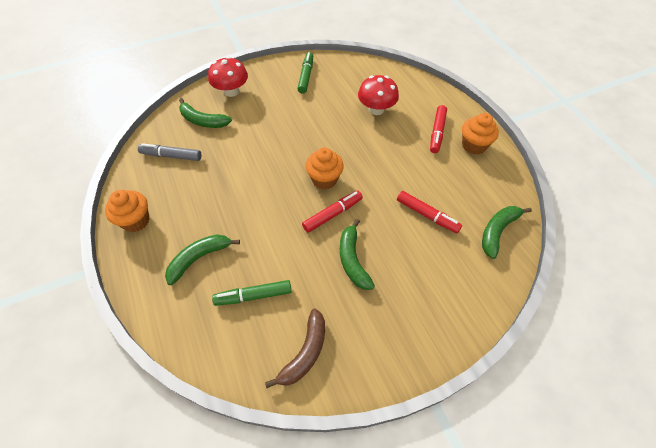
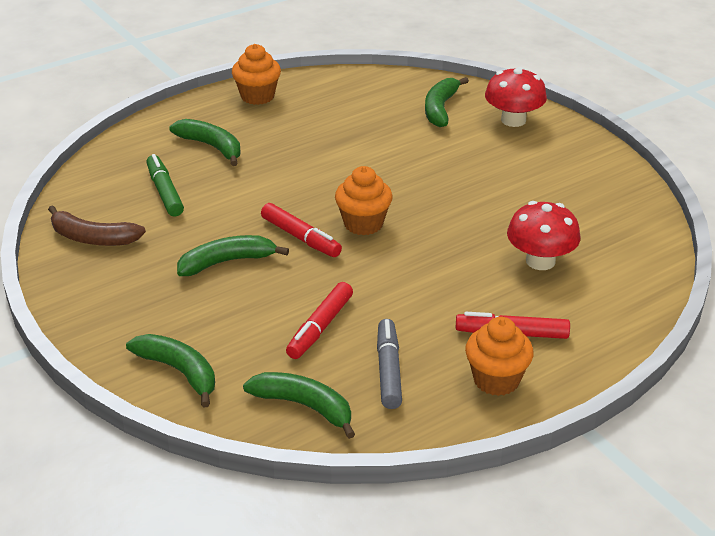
camera: 80 degrees right, 20 degrees down
(171, 156) = (366, 98): grey marker -> grey marker (389, 370)
(306, 76) = (586, 181): green marker -> none
(467, 297) = (179, 372): none -> green banana

